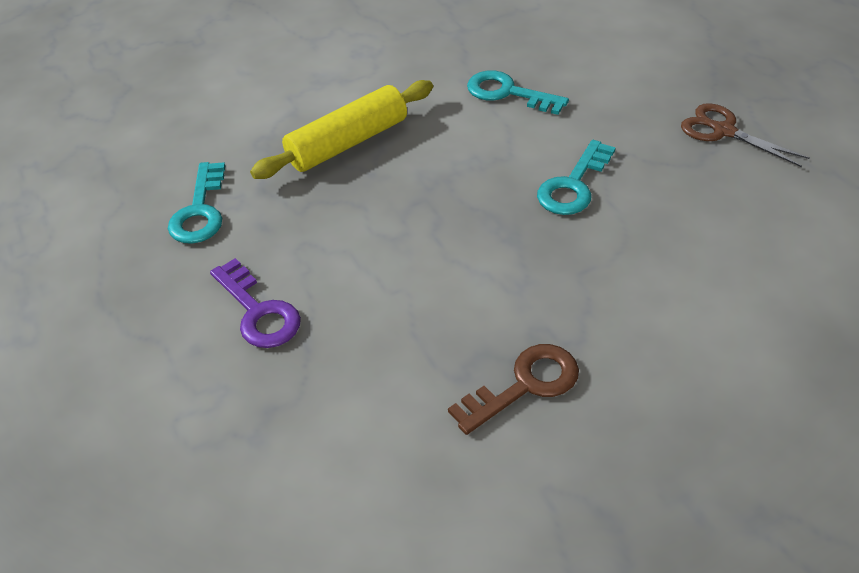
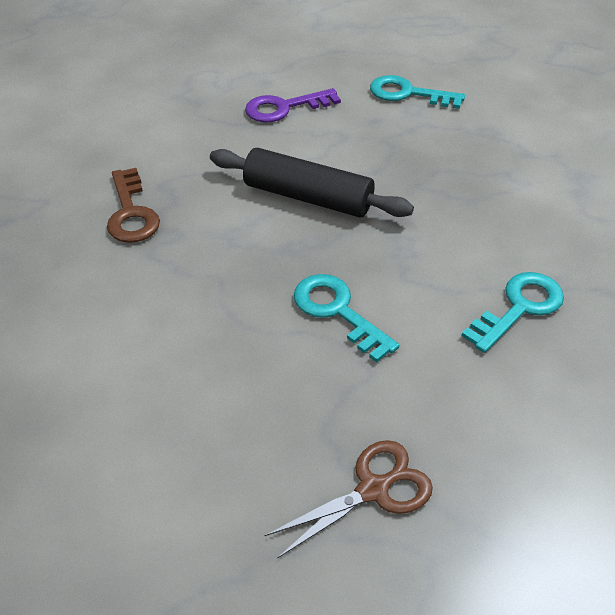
camera: 105 degrees right, 0 degrees up
(348, 143) = (468, 178): yellow rolling pin -> none
(427, 244) = (308, 197): none -> black rolling pin

